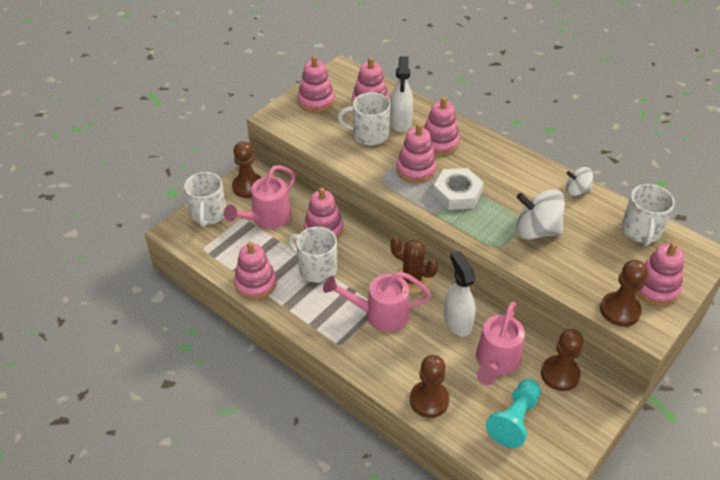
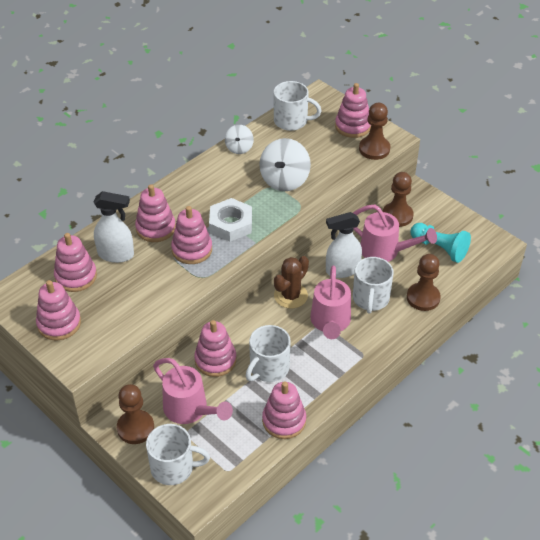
camera: 85 degrees left, 0 degrees up
(369, 135) = (130, 281): white mug -> white mug (370, 299)

